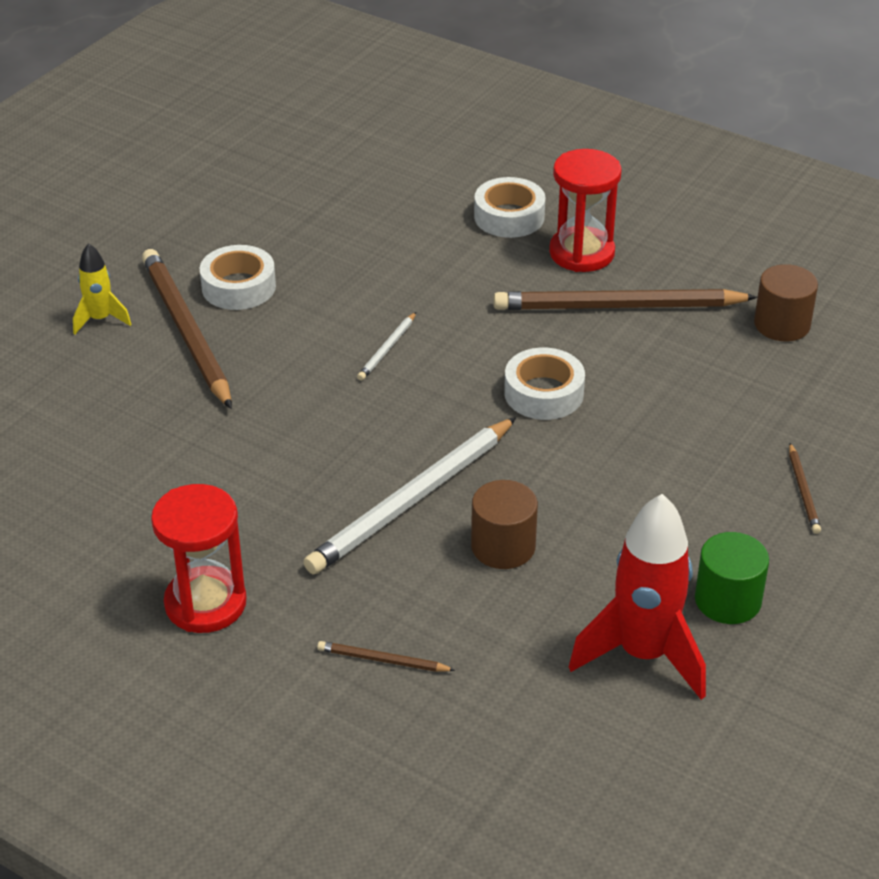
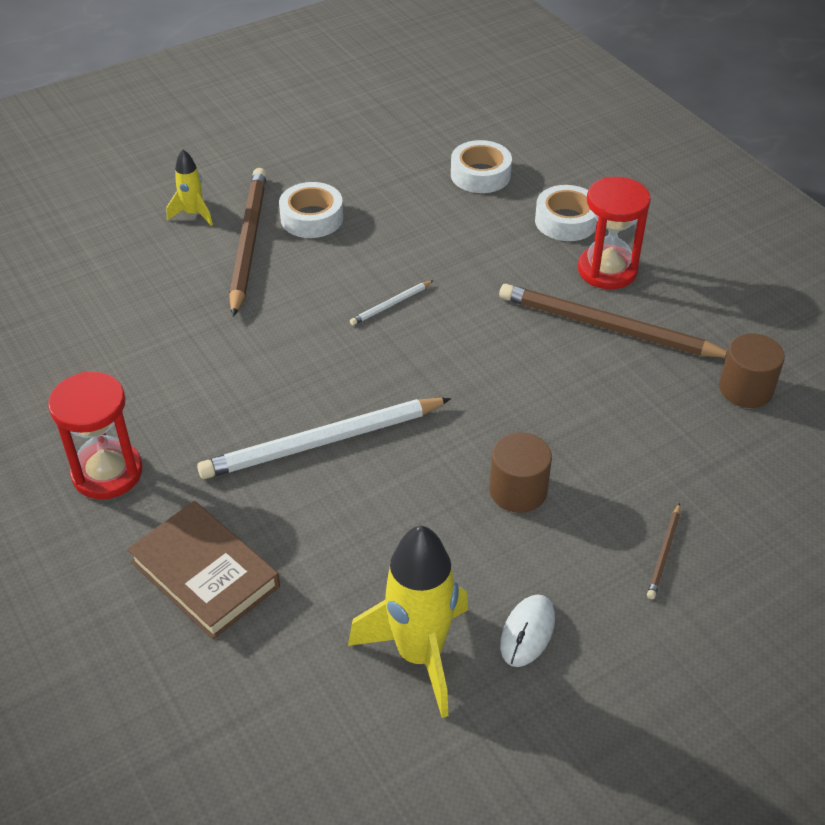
camera: 25 degrees right, 5 degrees up
(383, 660) = (205, 574): brown pencil -> brown book
(503, 546) = (368, 509): brown cylinder -> brown cylinder (518, 490)
(543, 393) = (492, 384): white tape -> white tape (480, 174)
(643, 654) = (419, 654): red rocket -> yellow rocket
(727, 600) = (527, 632): green cylinder -> white mouse

